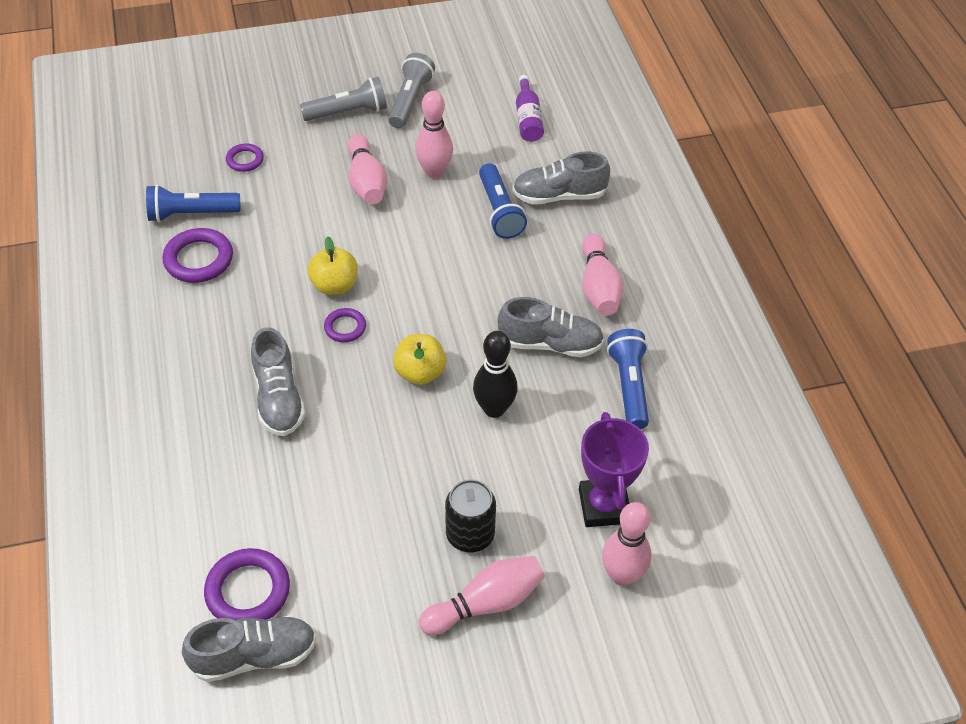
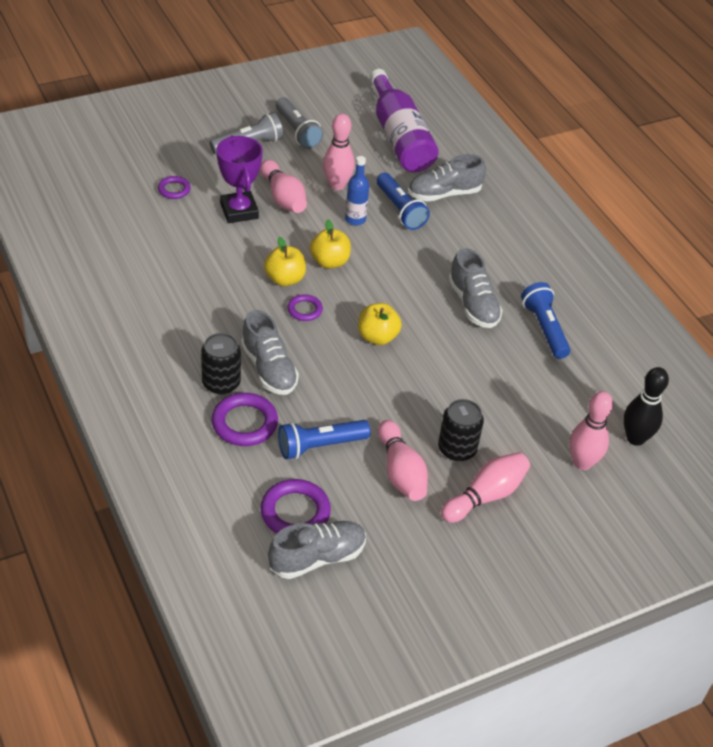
camera: 15 degrees left, 5 degrees down
(191, 214) = (143, 236): blue flashlight -> blue flashlight (320, 446)
(199, 259) = (163, 271): purple ring -> purple ring (244, 423)
(217, 410) = (221, 383): none -> black can
(394, 269) = (329, 262): none -> yellow apple
(410, 101) = (297, 131): grey flashlight -> grey flashlight turned 150 degrees clockwise
(442, 218) = (355, 219): none -> blue bottle
(494, 409) = (445, 357): black bowling pin -> black bowling pin (635, 438)
(528, 118) = (399, 137): purple bottle -> purple bottle, size x1.99
(550, 344) = (473, 304): grey shoe -> grey shoe turned 75 degrees clockwise
(598, 287) = (497, 259): pink bowling pin -> pink bowling pin (400, 472)
(604, 506) = (553, 416): purple trophy -> purple trophy (239, 211)

